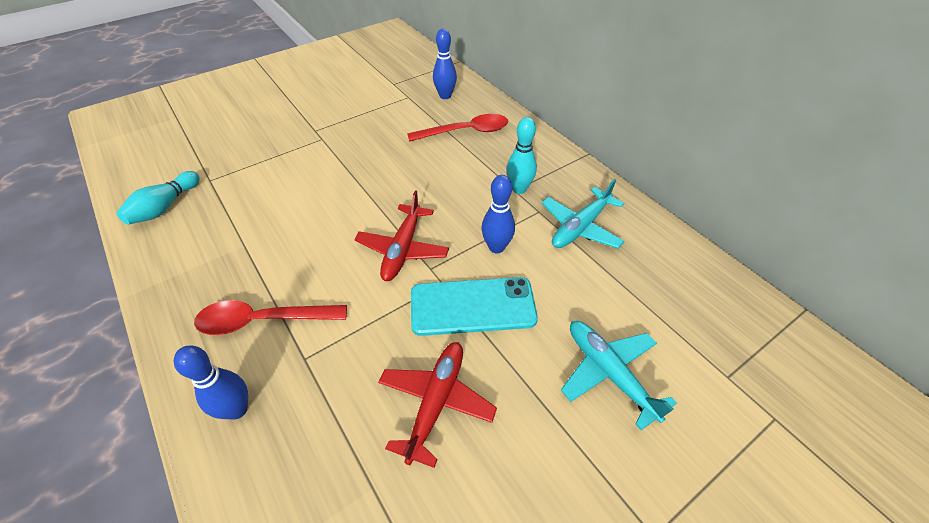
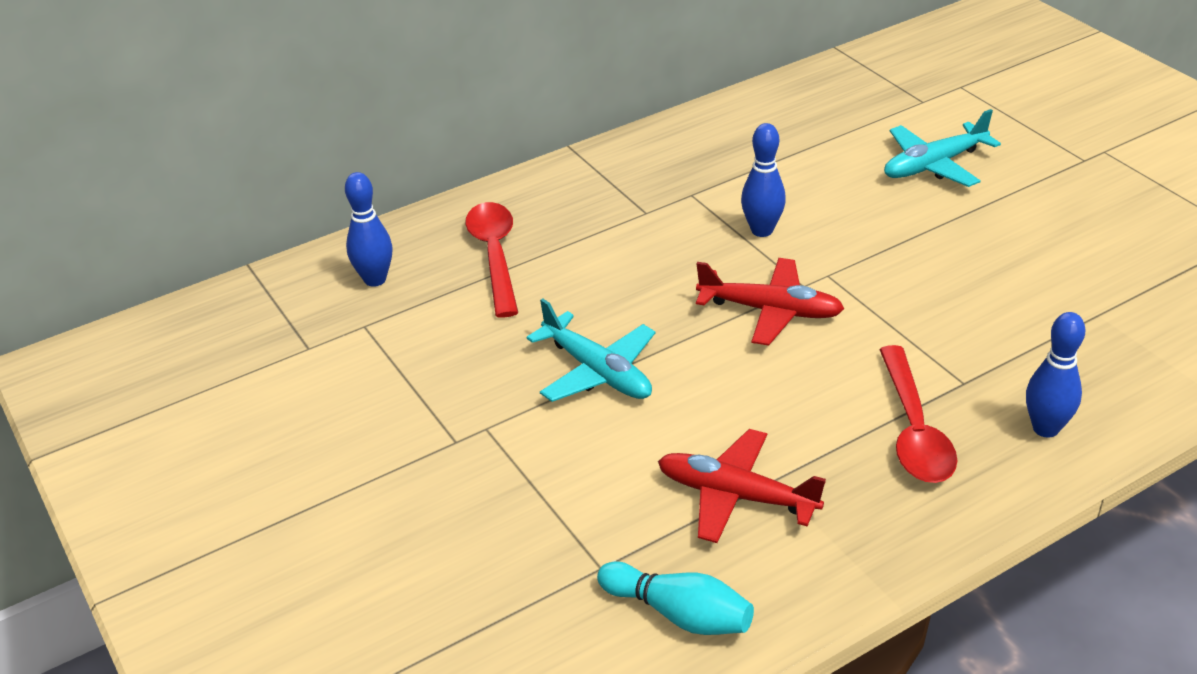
camera: 85 degrees left, 10 degrees down
(436, 402) = (995, 275): red plane -> red plane (736, 496)
(472, 306) = (862, 250): turquoise phone -> none
(519, 189) = (645, 208): turquoise bowling pin -> none
(580, 227) = (722, 164): turquoise plane -> turquoise plane (597, 372)

